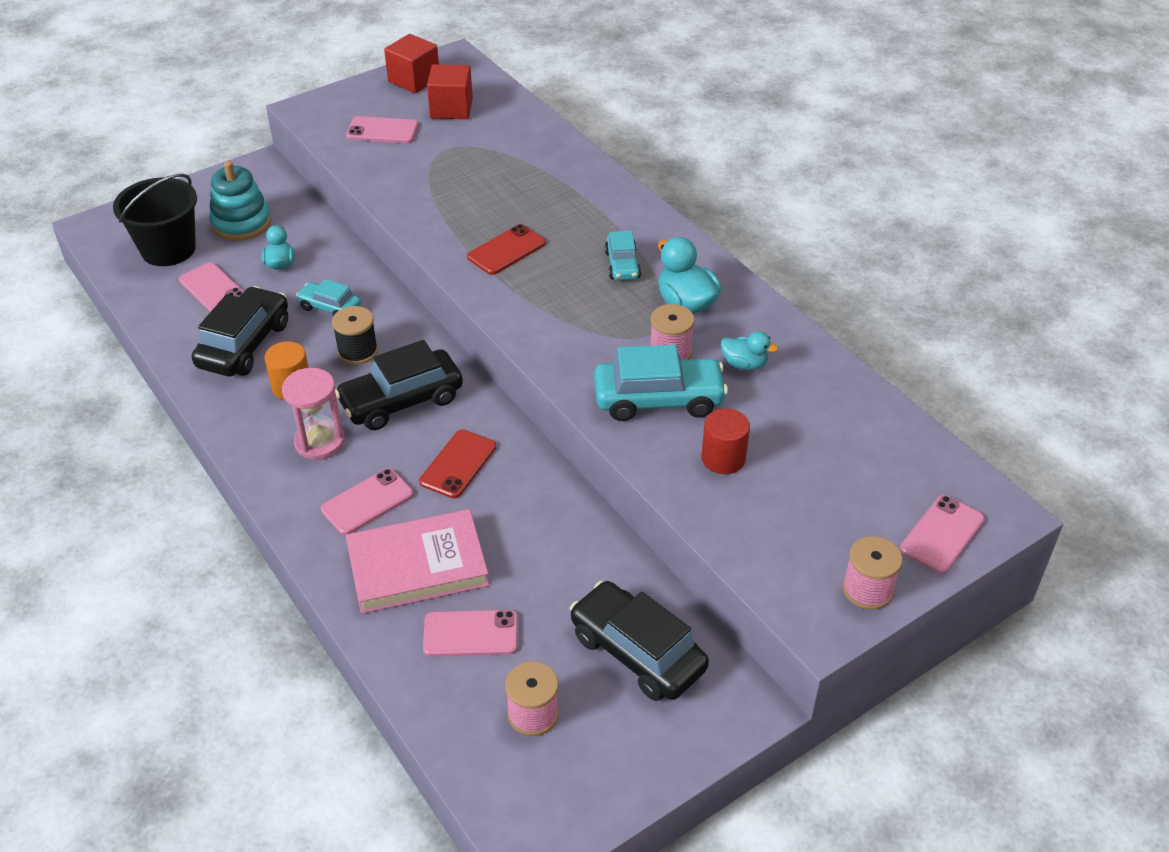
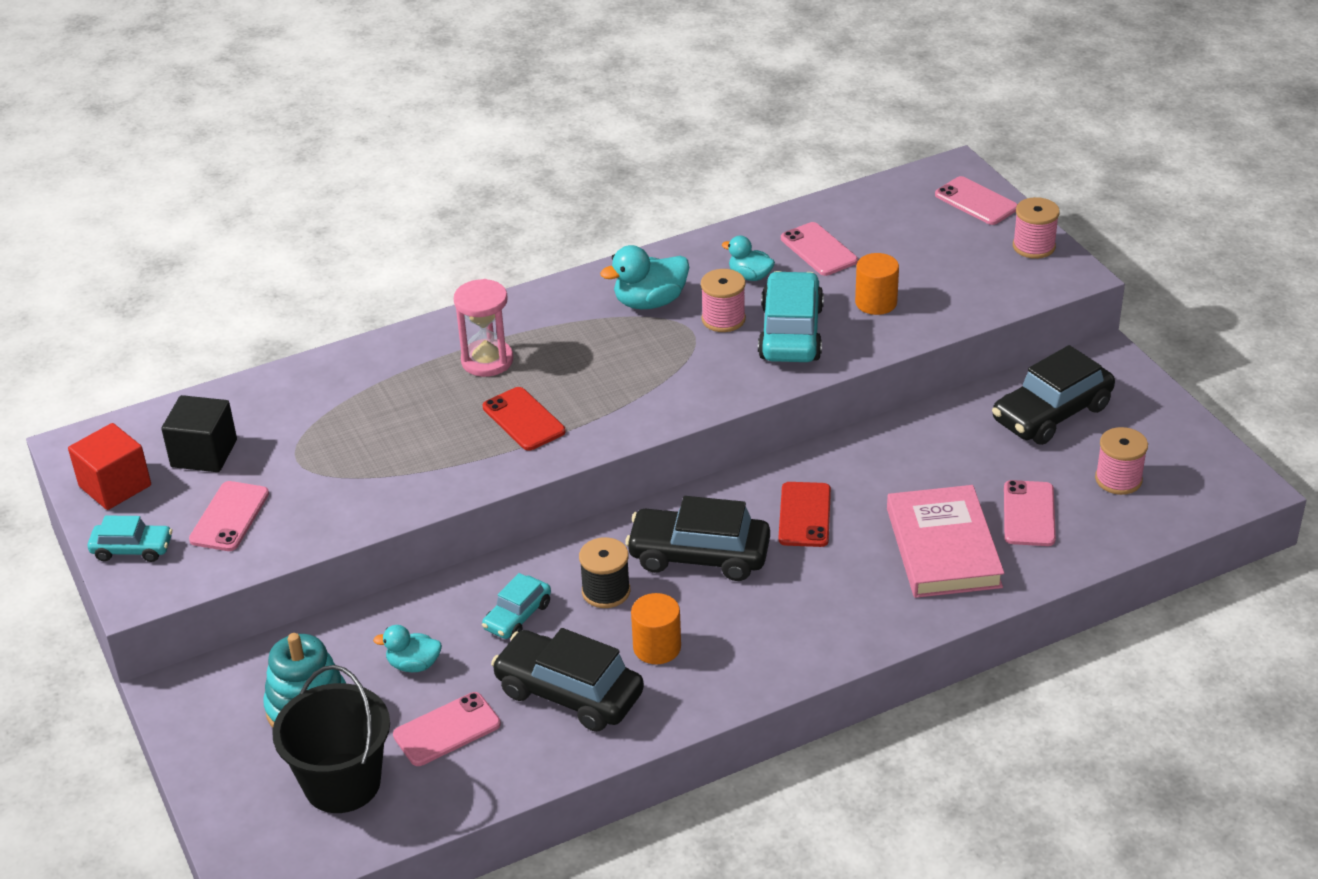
camera: 80 degrees left, 5 degrees down
(319, 442) = (754, 622): pink hourglass -> pink hourglass (487, 361)
(367, 502) = (851, 583): pink phone -> pink phone (818, 250)
(401, 401) = (699, 556): black car -> black car turned 120 degrees clockwise
(451, 108) = (204, 453): red cube -> black cube
(458, 464) = (804, 515): red phone -> red phone turned 60 degrees clockwise
(622, 265) = (575, 338): turquoise car -> turquoise car (132, 549)
(723, 458) = (876, 302): red cylinder -> orange cylinder
(744, 364) = (750, 276): turquoise duck -> turquoise duck turned 90 degrees counterclockwise

